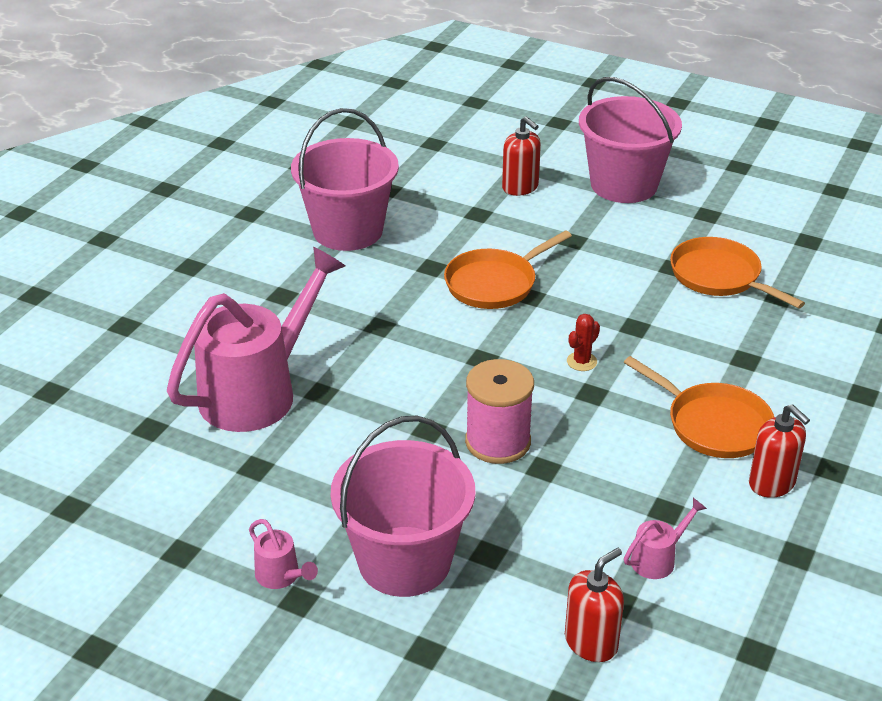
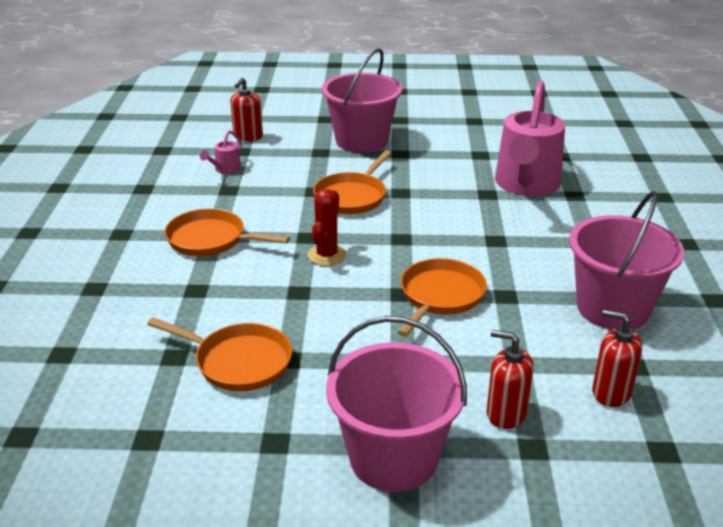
camera: 155 degrees right, 5 degrees down
(281, 577) = (416, 124): pink watering can -> none
(498, 442) = (352, 196): pink spool -> orange pan
(581, 361) = (327, 255): red cactus -> red cactus, size x1.55
(772, 483) = (162, 217): red soap dispenser -> red soap dispenser (611, 392)

